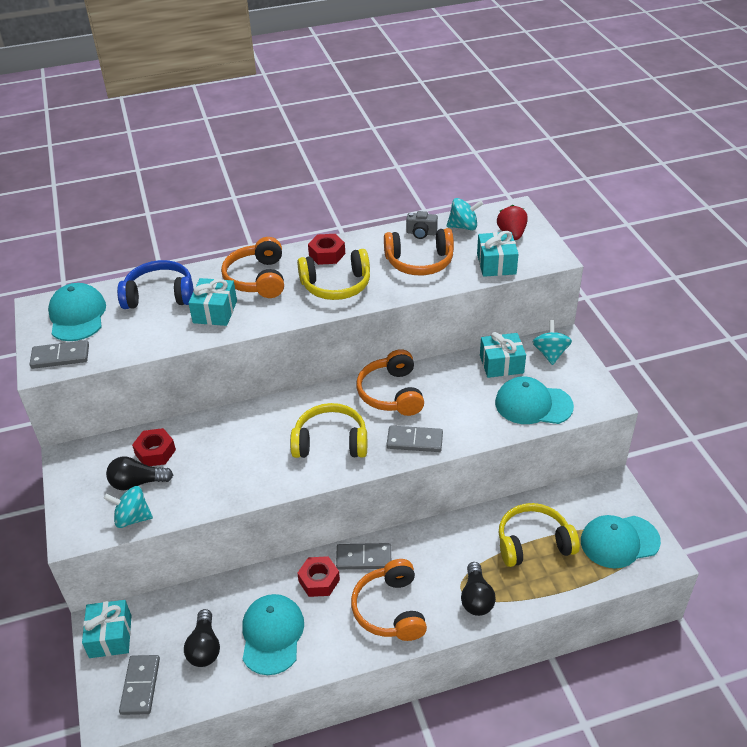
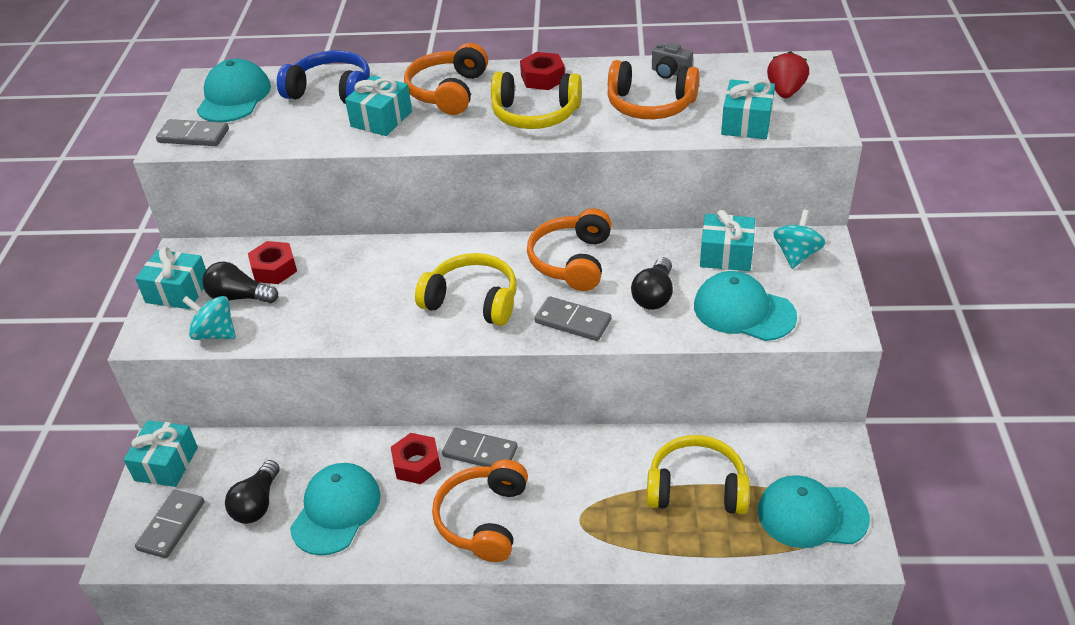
camera: 20 degrees right, 0 degrees up
(80, 490) = (177, 291): none -> turquoise gift
(463, 227) = (727, 73): turquoise spinning top -> none
(476, 598) = (594, 534): black light bulb -> black light bulb (654, 295)

